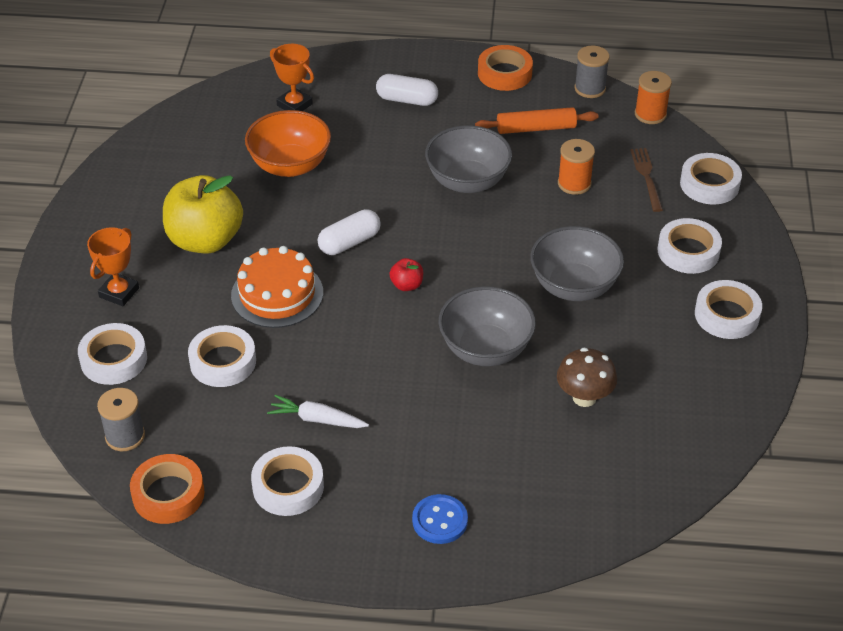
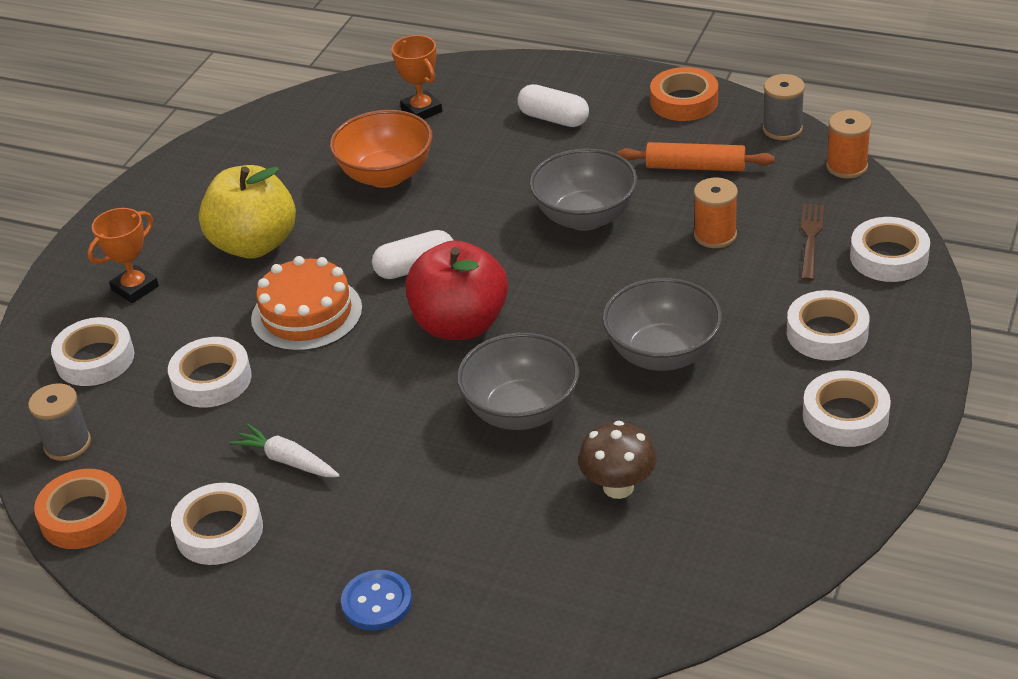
camera: 20 degrees right, 5 degrees down
(407, 285) = (460, 325): red apple -> red apple, size x2.41

